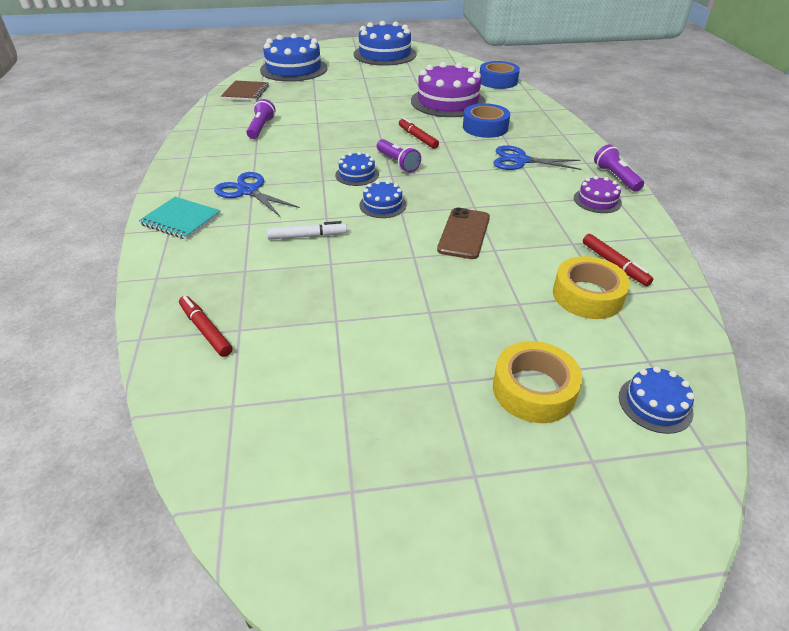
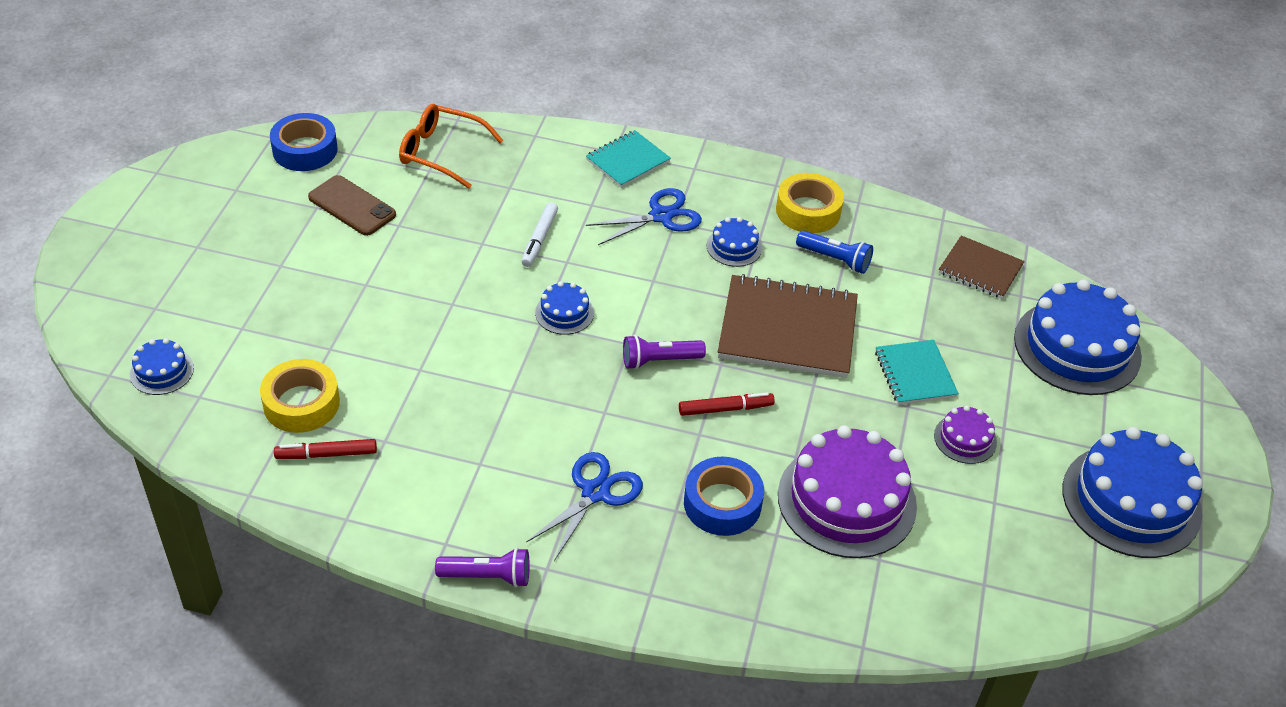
camera: 110 degrees right, 5 degrees up
(205, 330) = (441, 153): red marker -> orange glasses
(261, 128) = (835, 259): purple flashlight -> blue flashlight
(336, 132) = (787, 329): none -> brown notebook
(344, 98) = (915, 374): none -> turquoise notebook
(357, 174) = (649, 313): blue cake -> blue cake (734, 247)
(464, 233) = (464, 357): brown phone -> brown phone (352, 206)
(498, 81) = (918, 622): blue tape -> blue tape (305, 150)
(533, 389) = (234, 308): yellow tape -> yellow tape (808, 211)
(597, 200) = (448, 517): purple cake -> purple cake (965, 439)

